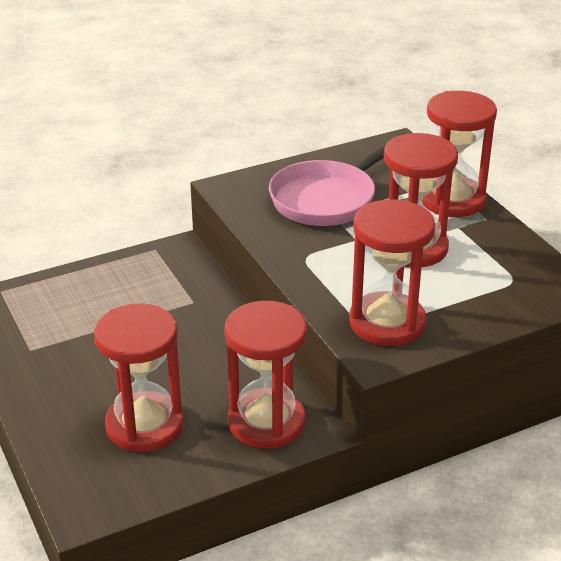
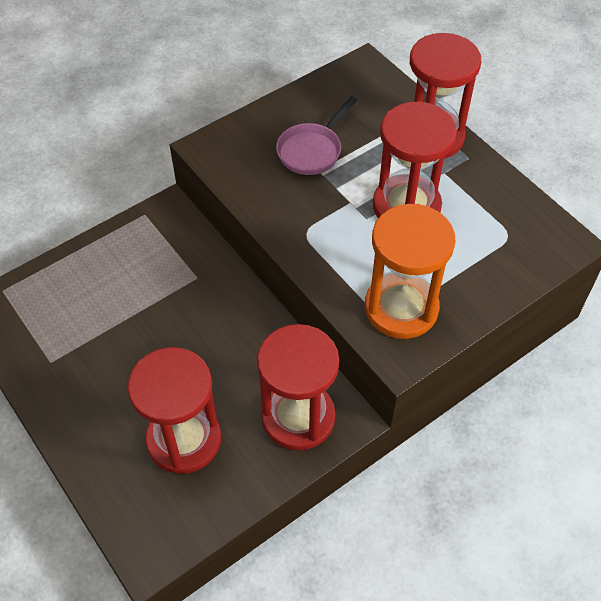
camera: 10 degrees left, 20 degrees up
(328, 198) = (312, 150): pink pan -> pink pan, size x0.62
(387, 323) = (401, 308): red hourglass -> orange hourglass

